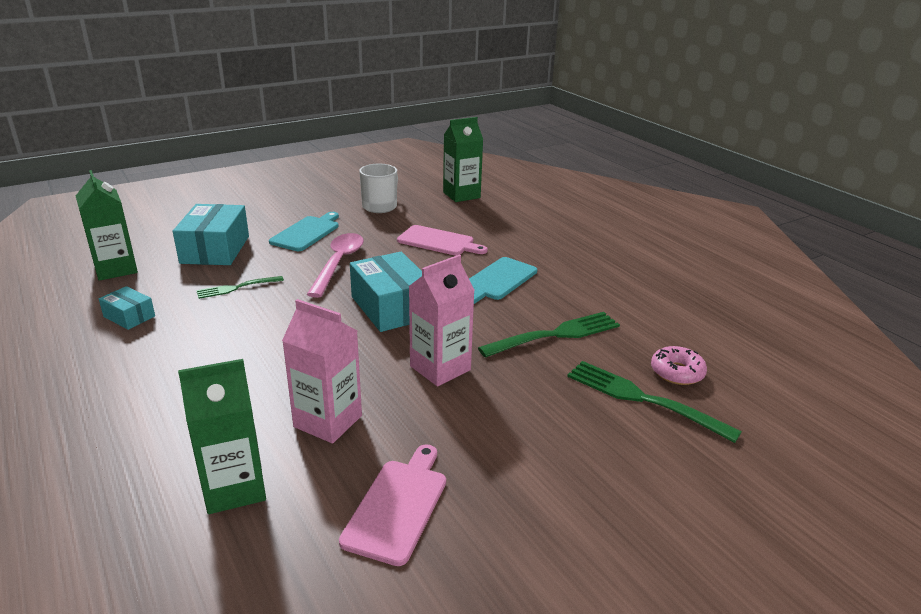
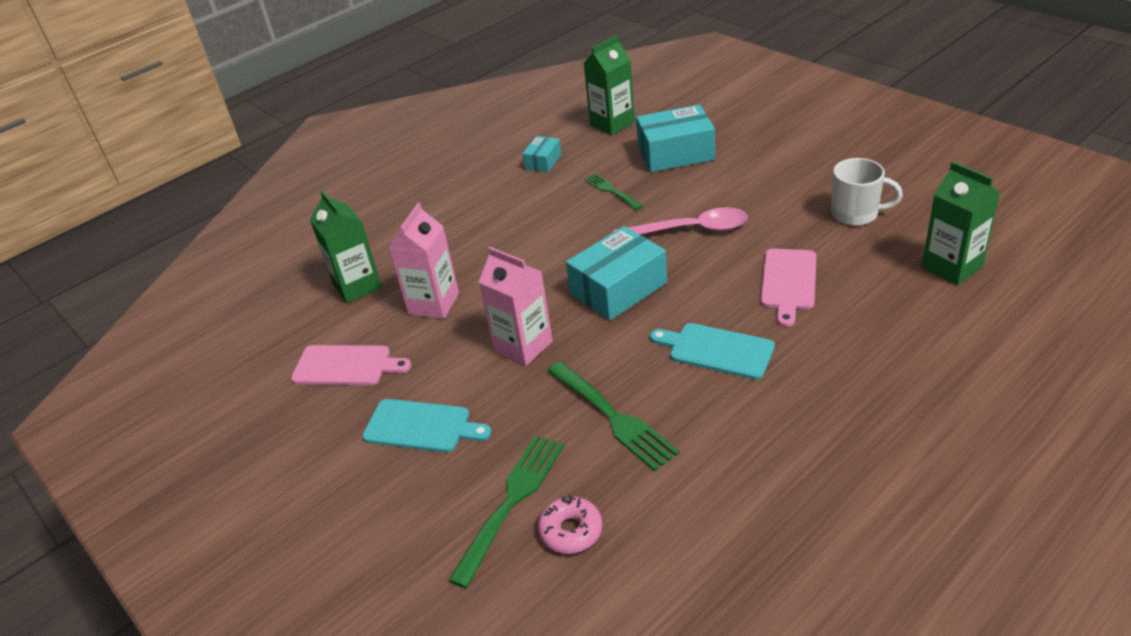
camera: 85 degrees right, 10 degrees up
(307, 233) = (747, 189): turquoise cutting board -> turquoise cutting board (421, 426)

